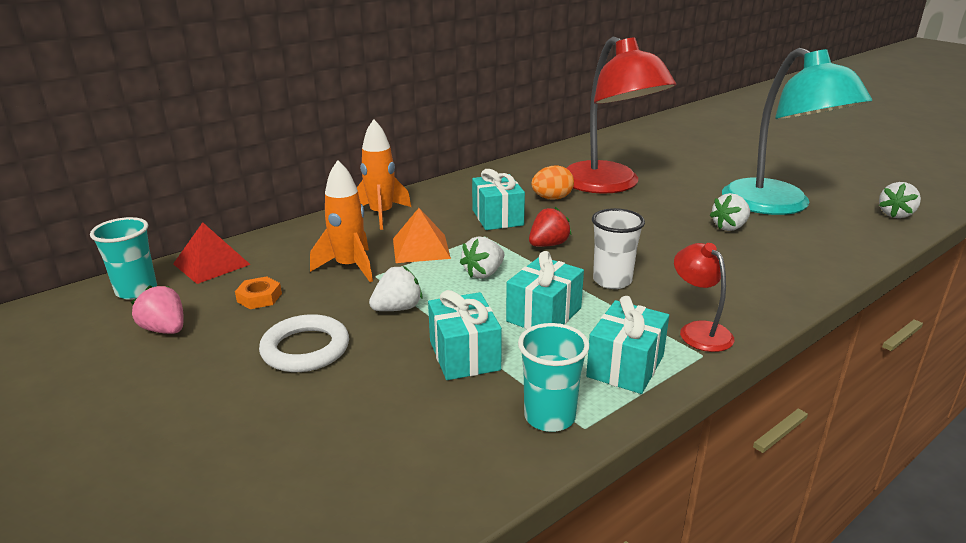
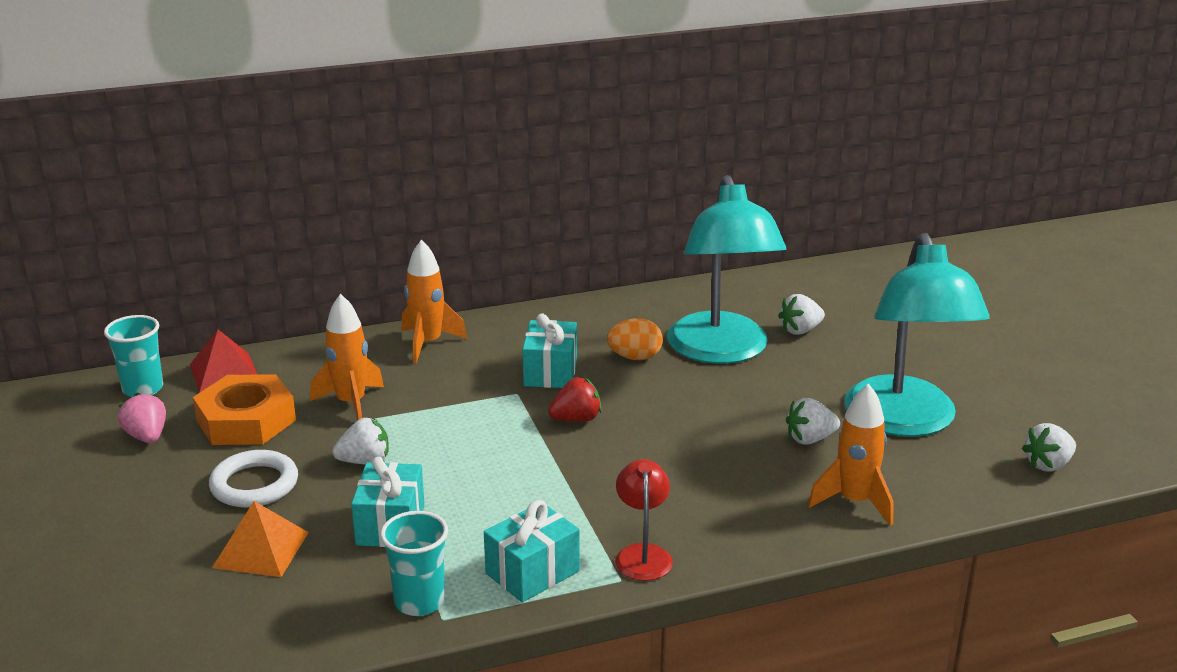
camera: 20 degrees right, 0 degrees up
(259, 297) = (246, 420): orange nut -> orange nut, size x2.18
(421, 248) = (438, 395): orange pyramid -> orange pyramid (261, 549)
(483, 273) = (479, 440): white strawberry -> white strawberry (800, 330)
(544, 315) = (501, 500): turquoise gift -> none
(609, 185) = (721, 351): red lamp -> turquoise lamp
(612, 281) = (606, 478): white cup -> none
(806, 261) = (854, 502): none -> orange rocket

